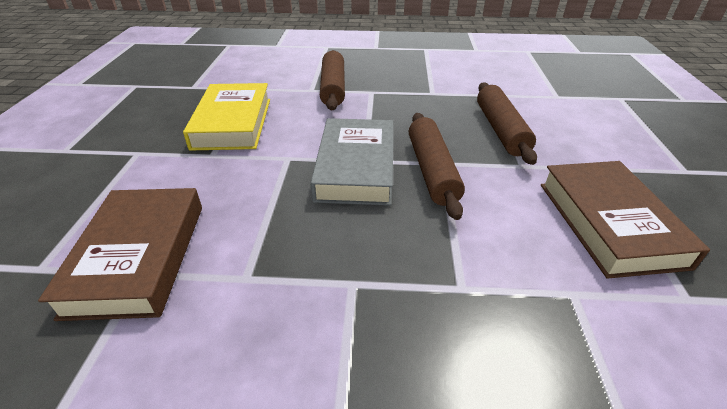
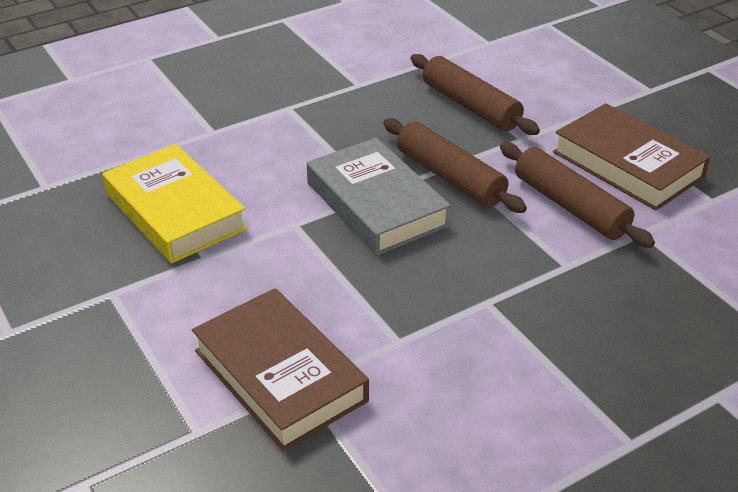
camera: 35 degrees left, 0 degrees up
(333, 88) = (236, 119): brown rolling pin -> brown rolling pin (570, 206)

